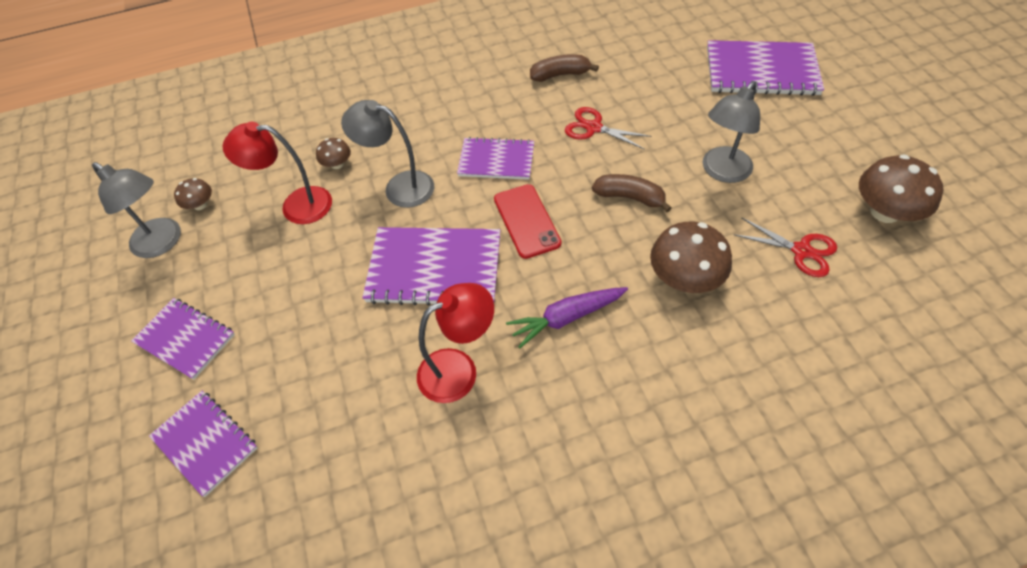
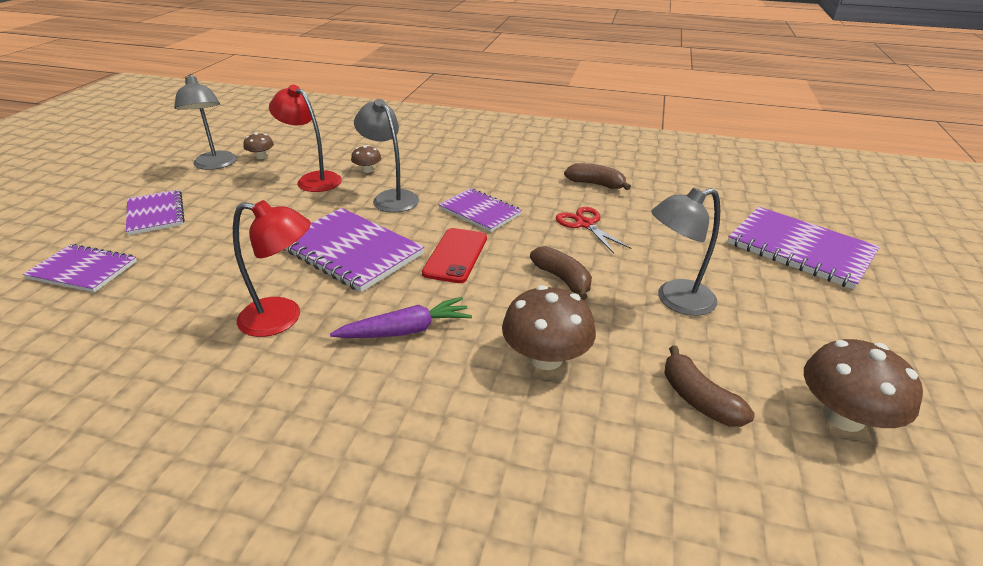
camera: 30 degrees right, 20 degrees down
(205, 443) = (83, 270): purple notebook -> purple notebook turned 60 degrees counterclockwise
(566, 318) = (406, 330): purple carrot -> purple carrot turned 150 degrees clockwise
(801, 251) = (698, 399): red scissors -> brown banana

